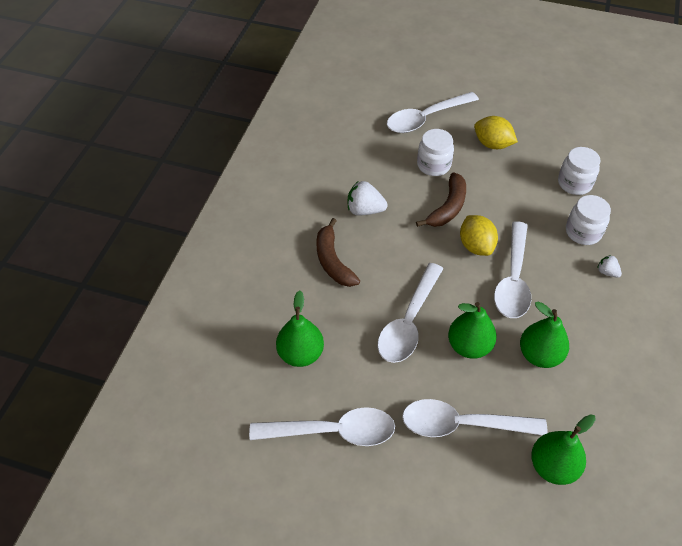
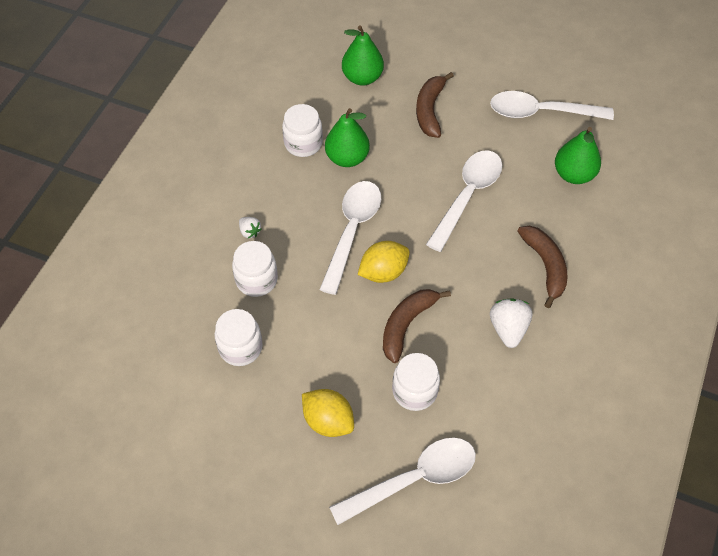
camera: 175 degrees left, 5 degrees up
(365, 210) = (508, 329): white strawberry -> white strawberry turned 105 degrees counterclockwise
(462, 424) = (430, 110): white spoon -> brown banana
(469, 346) = (412, 170): green pear -> none
(476, 246) = (383, 272): yellow lemon -> yellow lemon turned 75 degrees clockwise
(591, 369) = (303, 143): none -> white jar

